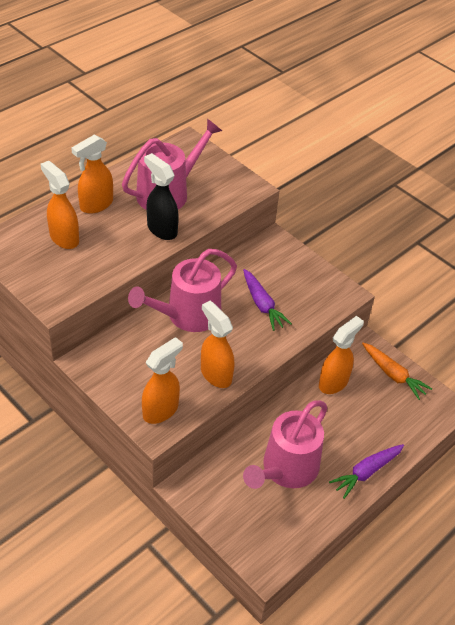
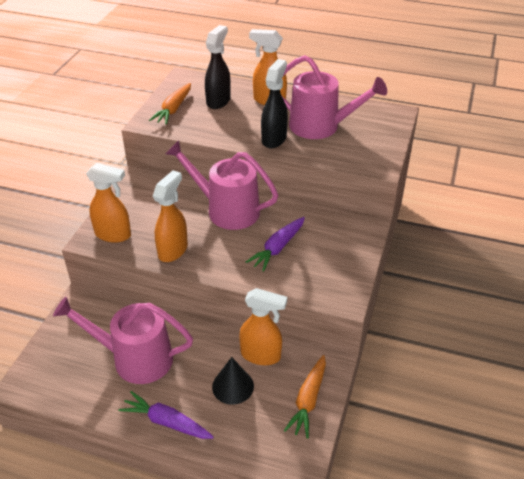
camera: 65 degrees right, 5 degrees down
(48, 275) = (173, 109): none -> orange carrot
(64, 238) = (218, 101): orange spray bottle -> black spray bottle
(354, 414) = (233, 386): none -> black cone

